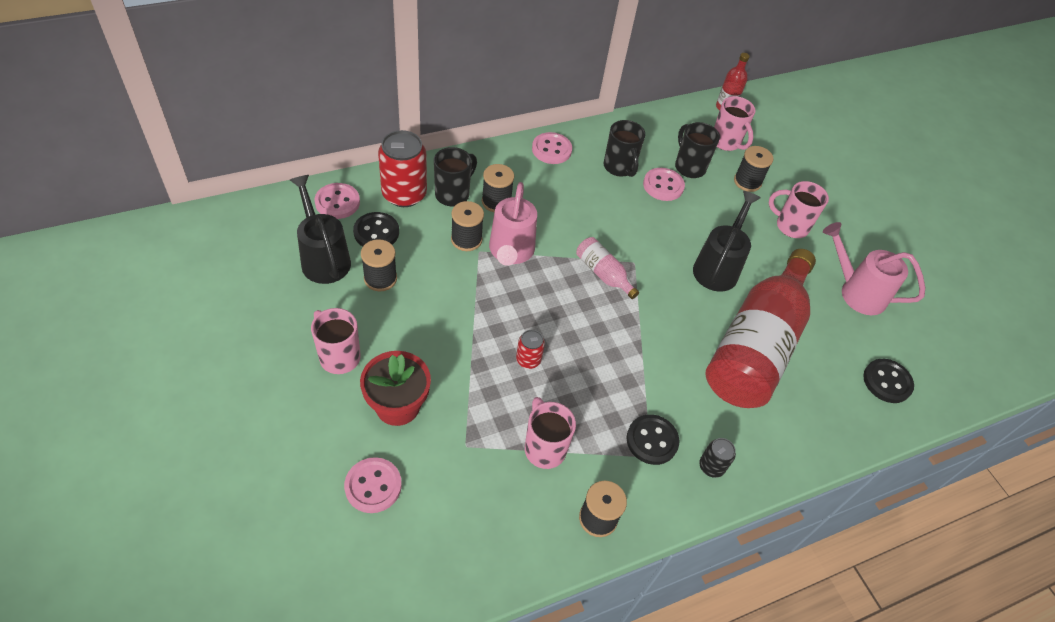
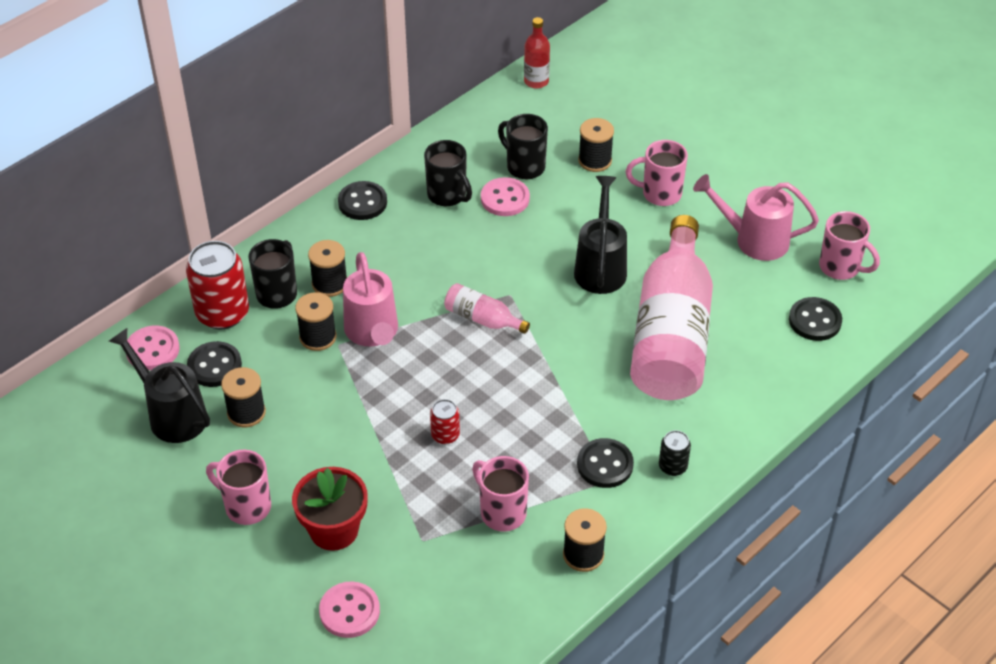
camera: 15 degrees left, 5 degrees down
(551, 150) = (362, 202): pink button -> black button
(726, 142) = (553, 123): pink mug -> pink mug (841, 267)
(756, 346) = (672, 334): red bottle -> pink bottle

